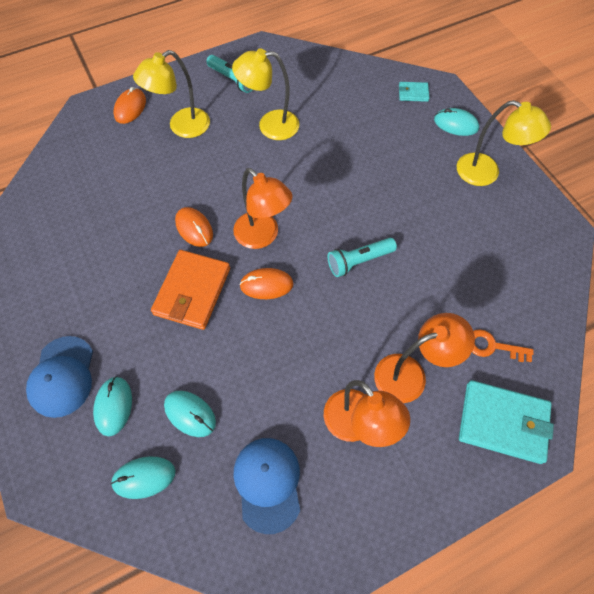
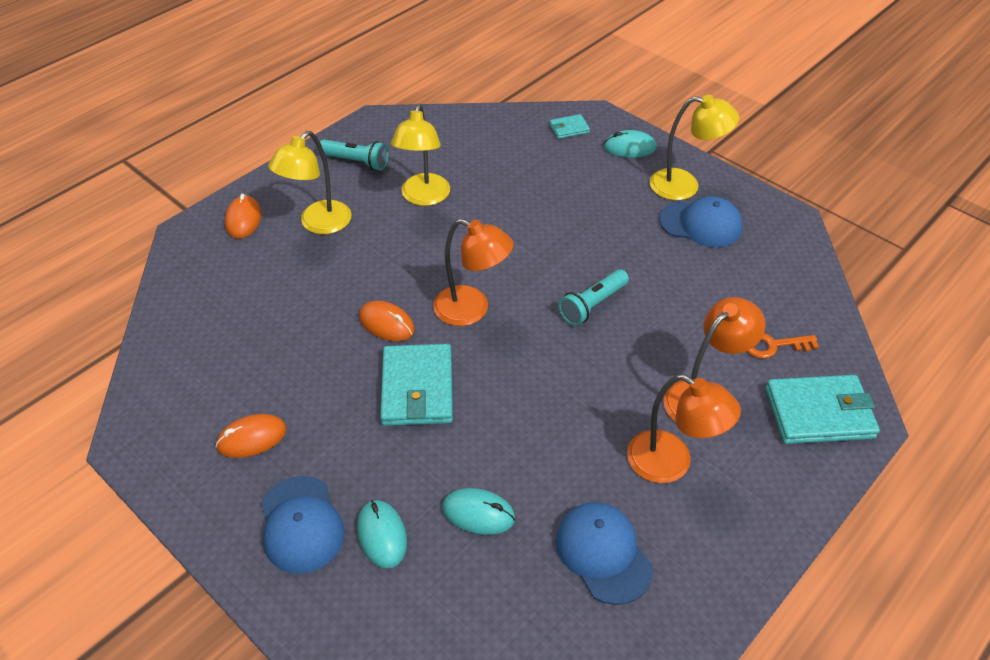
camera: 20 degrees left, 15 degrees down
(144, 477) = (457, 596): turquoise mouse -> none
(192, 291) = (417, 388): orange wallet -> turquoise wallet
(266, 285) = (501, 357): orange mouse -> orange mouse (252, 438)
(270, 125) = (423, 197): yellow lamp -> yellow lamp turned 60 degrees counterclockwise
(483, 213) = (701, 224): none -> blue cap

